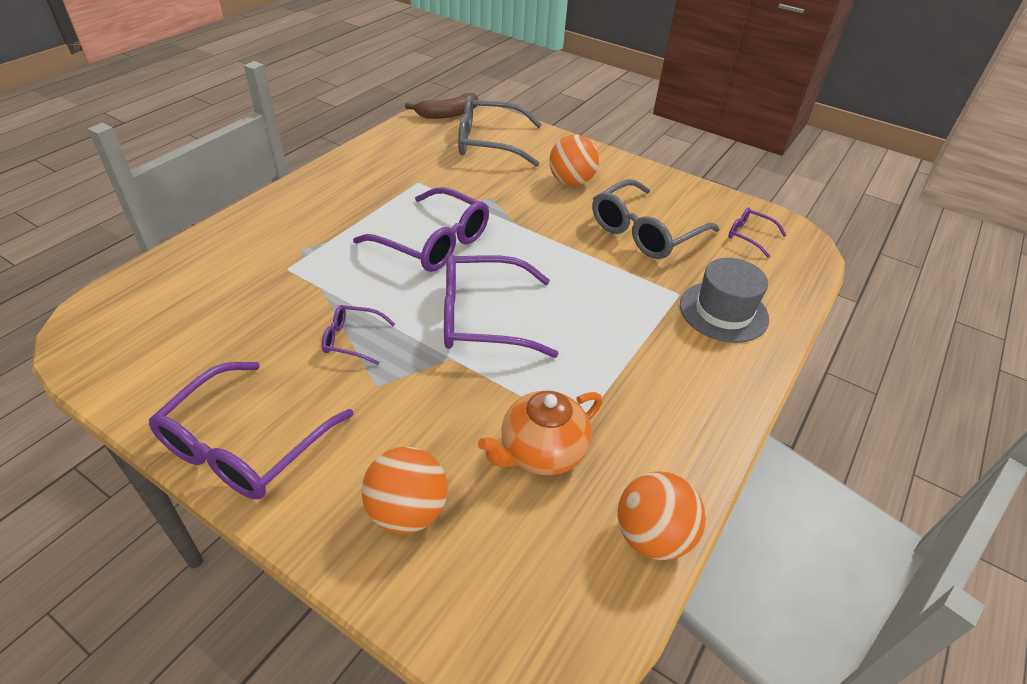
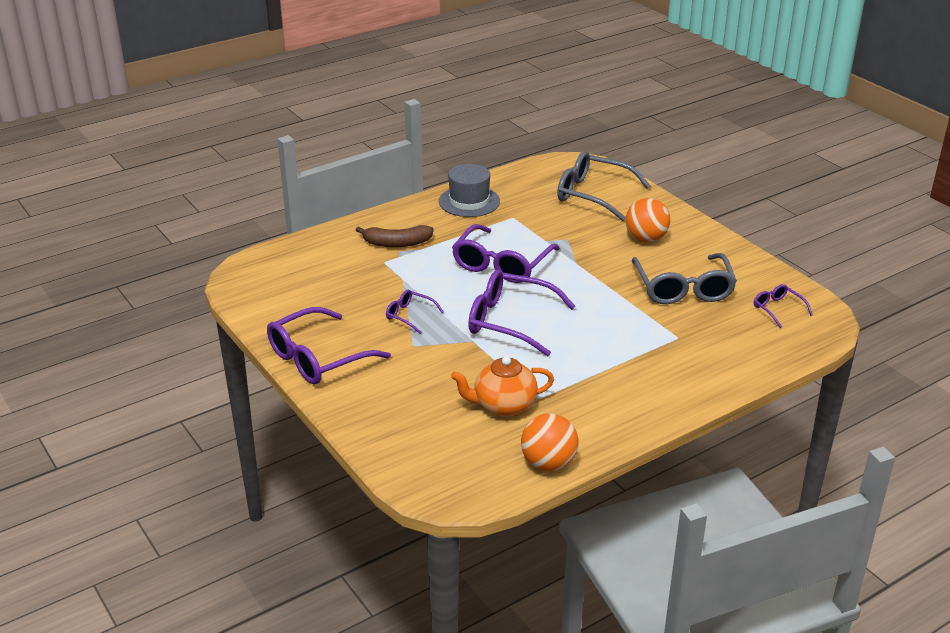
camera: 25 degrees right, 10 degrees down
(407, 511) = (400, 413): orange ball -> none
(434, 243) = (501, 264): purple glasses -> purple glasses turned 60 degrees clockwise
(447, 114) = (570, 164): brown banana -> brown banana (397, 243)
(645, 232) = (683, 289): grey glasses -> grey glasses turned 75 degrees counterclockwise
(723, 312) = (706, 356): grey hat -> grey hat (469, 201)

